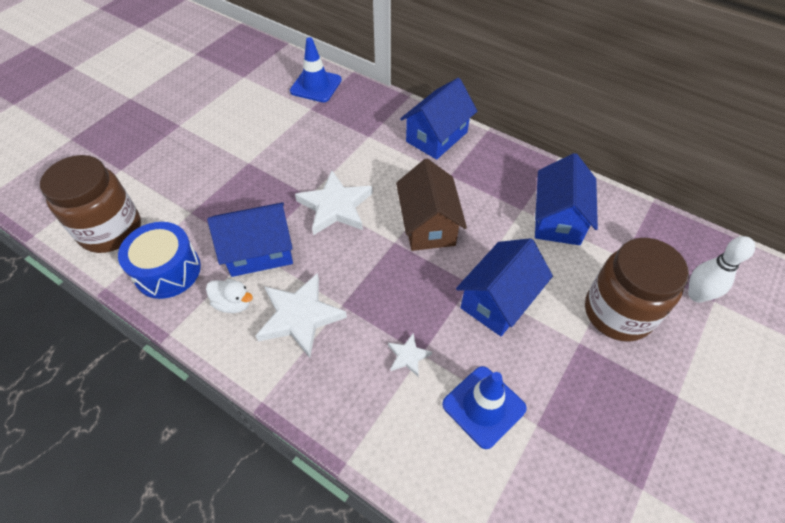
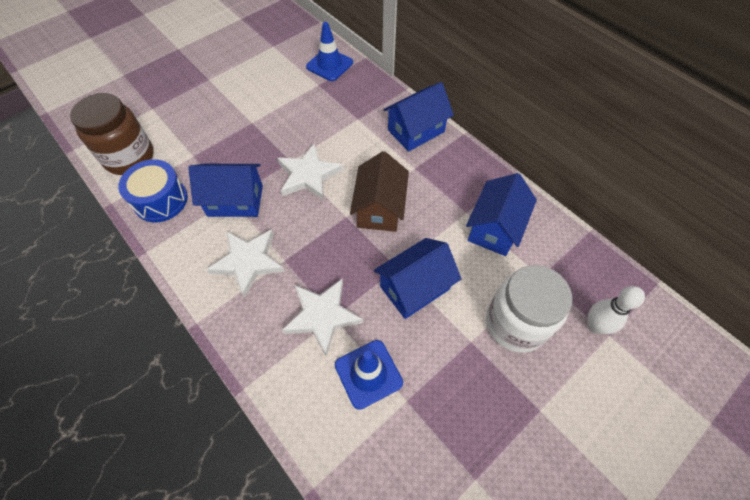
camera: 15 degrees right, 5 degrees up
(233, 303) = (201, 238): white duck -> none
(408, 356) = (322, 316): white star -> white star, size x2.06
(617, 312) = (515, 324): brown jar -> white jar

